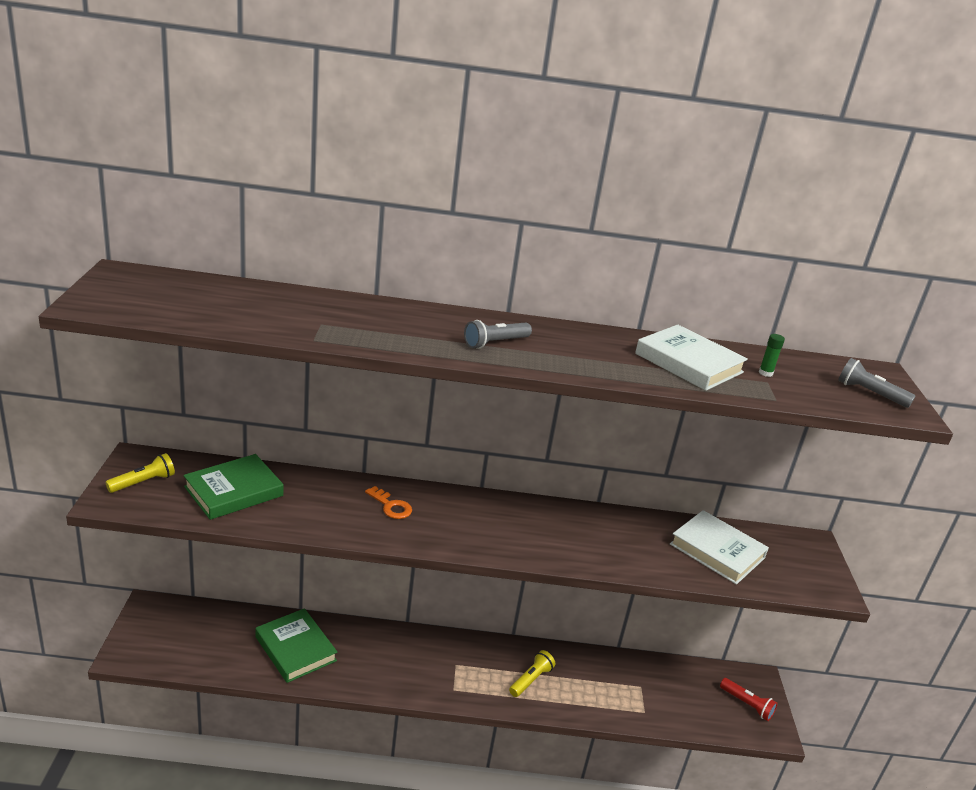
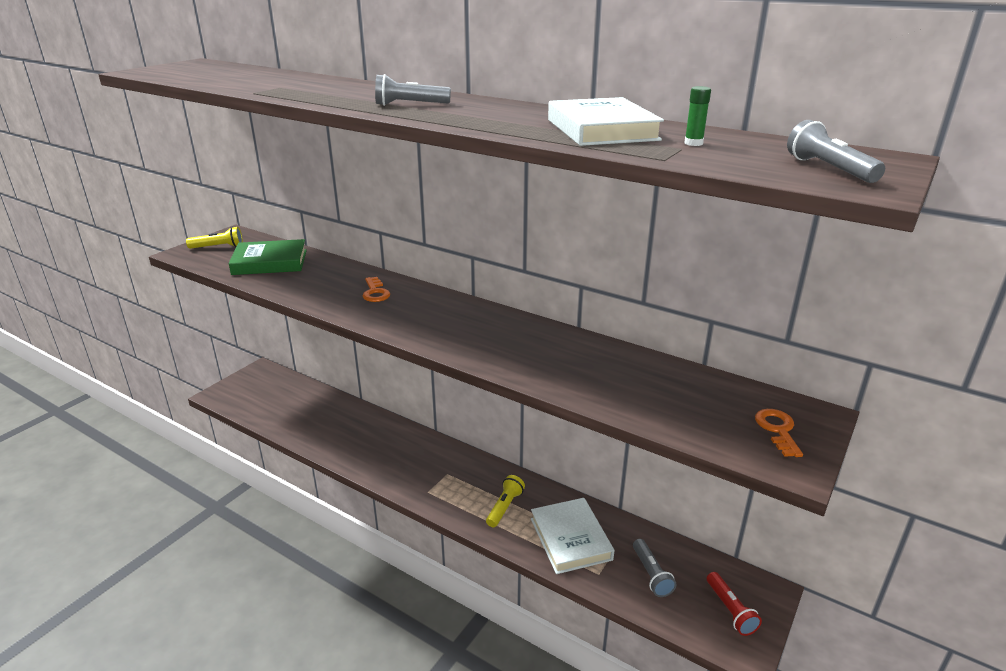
camera: 35 degrees right, 0 degrees up
(295, 649) = (331, 424): green book -> none
(531, 680) = (504, 507): yellow flashlight -> yellow flashlight turned 45 degrees counterclockwise
(679, 697) = (651, 574): none -> grey flashlight
(717, 551) = (670, 393): white book -> white book (570, 539)
(803, 563) = (777, 430): none -> orange key

